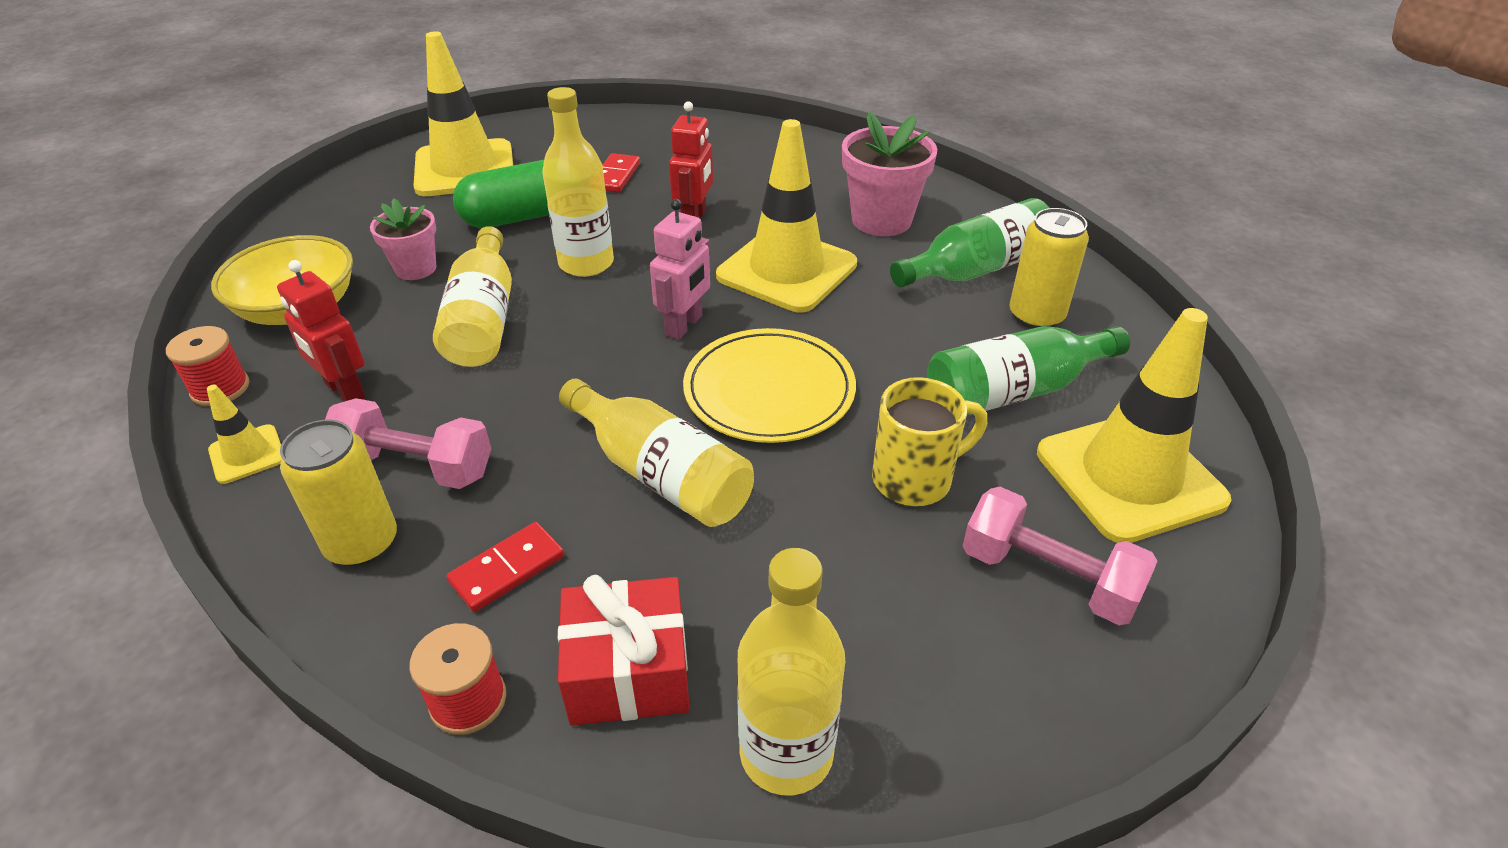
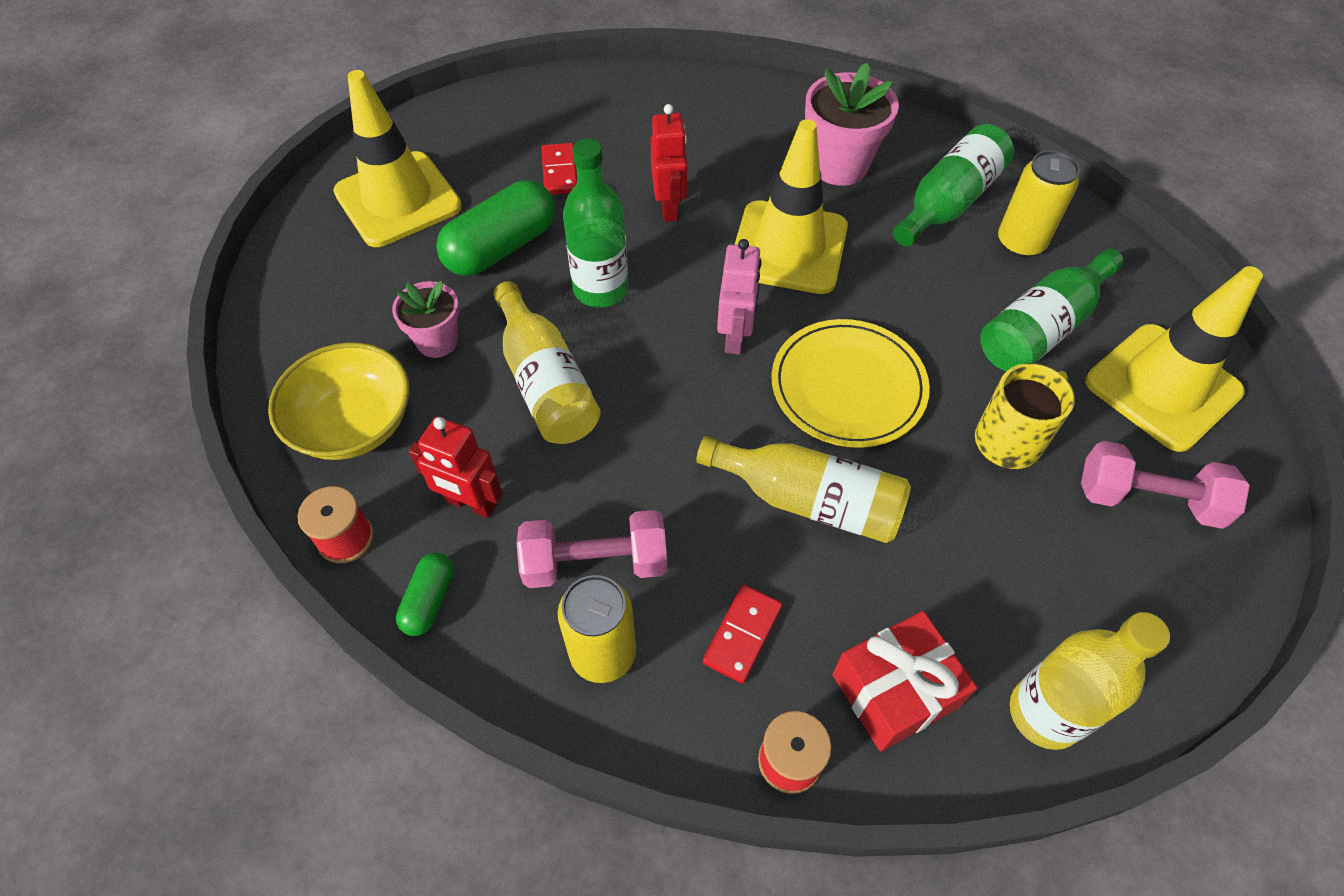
camera: 20 degrees left, 15 degrees up
(247, 454) = (429, 600): yellow traffic cone -> green capsule
(586, 263) = (600, 289): yellow bottle -> green bottle

